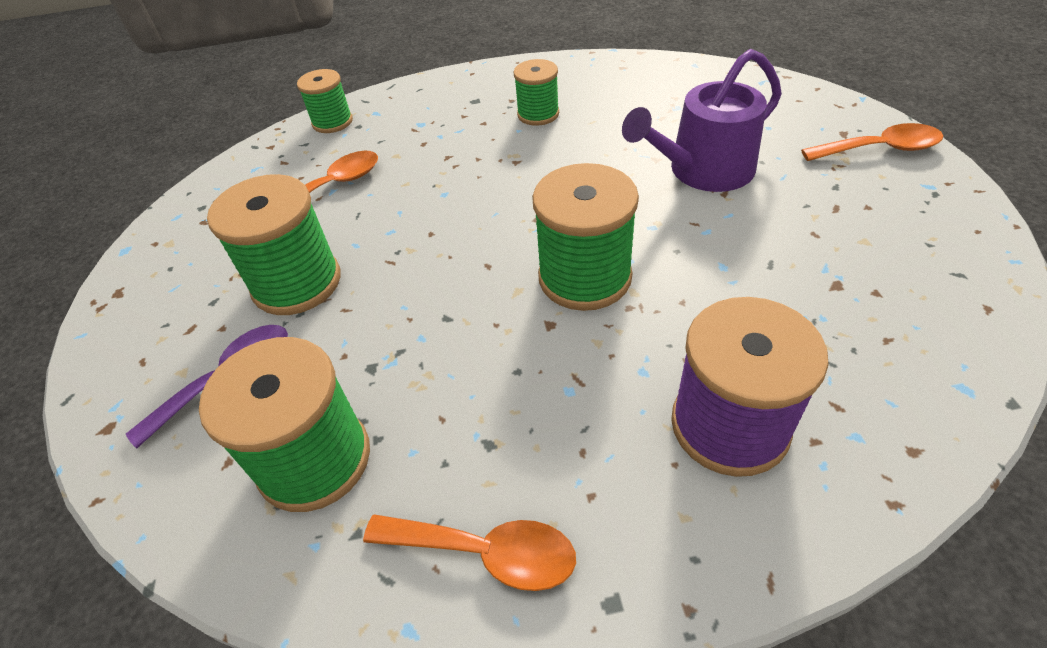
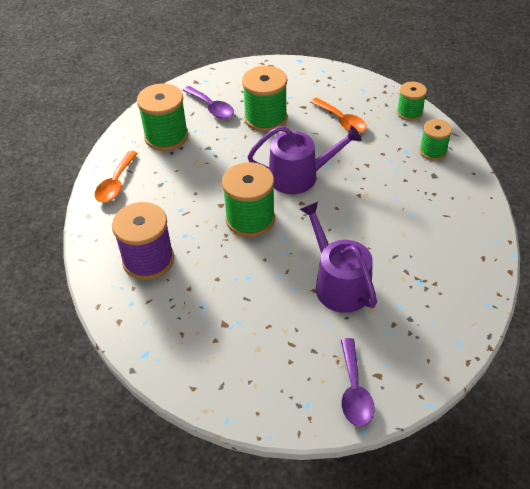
camera: 90 degrees right, 0 degrees up
(471, 225) = (299, 176): none -> purple watering can
(538, 114) = (413, 206): green spool -> green spool (432, 151)
(880, 149) = (354, 391): orange spoon -> purple spoon

